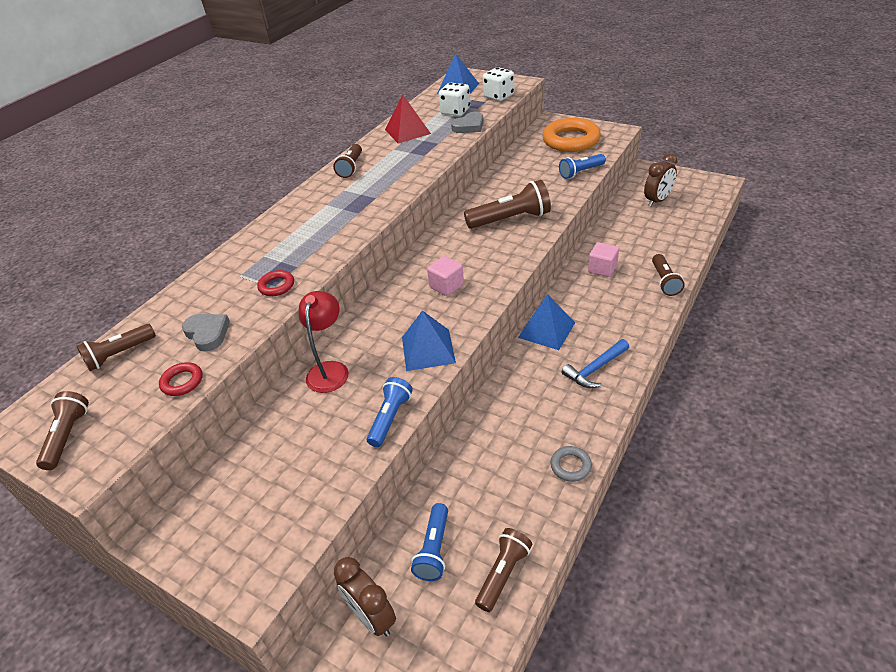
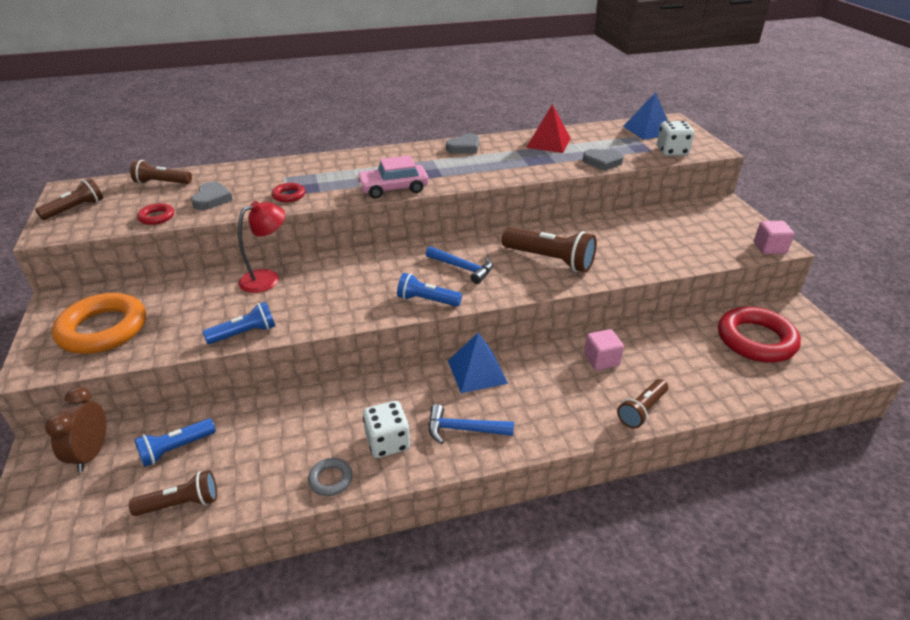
camera: 40 degrees right, 5 degrees down
(351, 167) = (464, 147): brown flashlight -> grey heart
(356, 228) = (393, 189): none -> pink car
(428, 349) = (337, 309): blue pyramid -> none
(446, 286) = (421, 276): pink cube -> pink cube (769, 248)
(455, 111) = (612, 146): white dice -> white dice (387, 442)
(465, 261) = (462, 268): none -> blue hammer
(571, 140) = (715, 229): orange ring -> orange ring (103, 329)
(580, 172) = (676, 260): blue flashlight -> blue flashlight (427, 300)
(657, 200) = (756, 340): brown clock -> red ring

